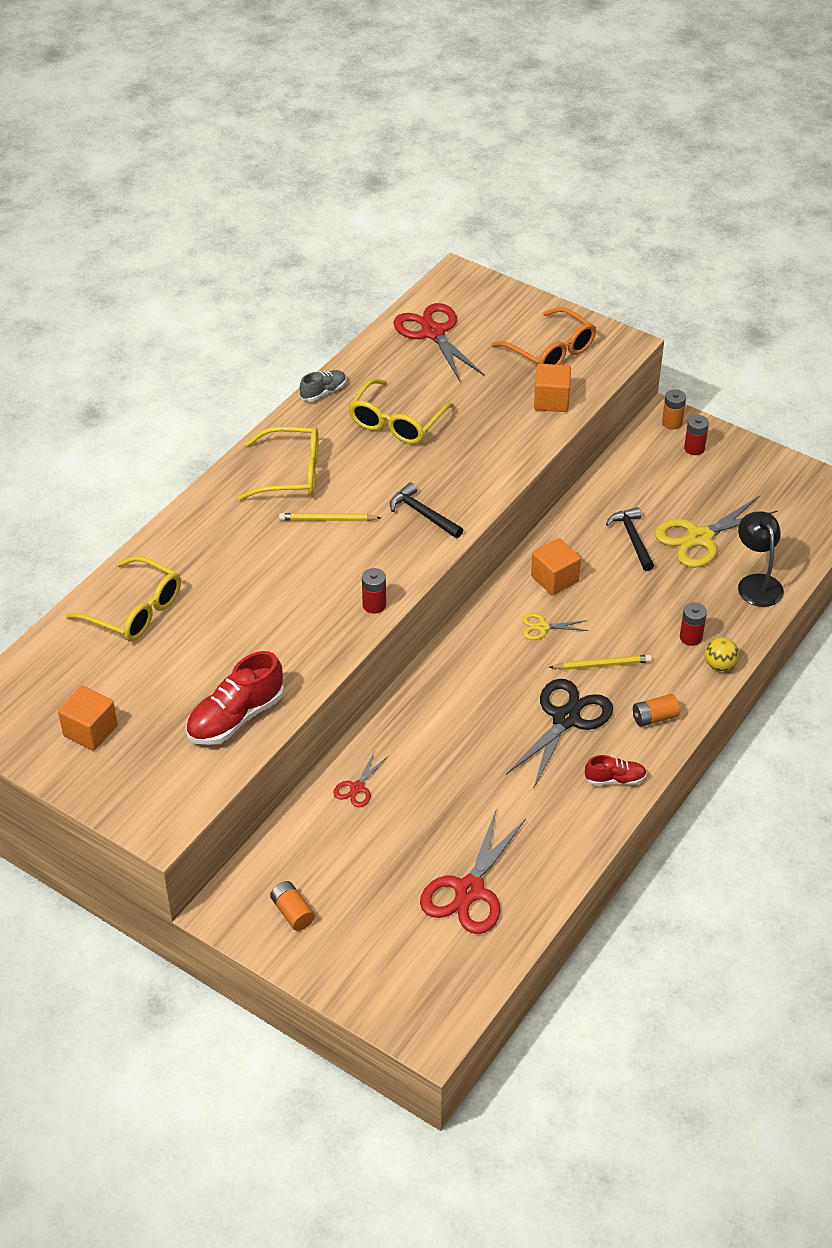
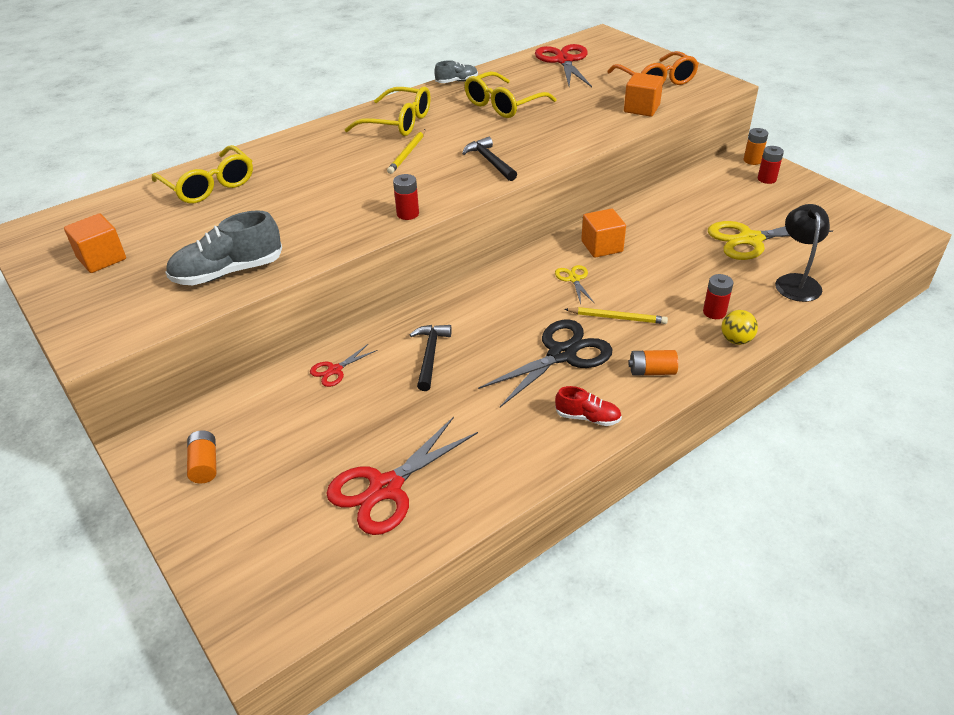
camera: 20 degrees right, 5 degrees down
(235, 717) = (228, 272): red shoe -> grey shoe
(327, 520) = (407, 153): yellow pencil -> yellow pencil turned 90 degrees counterclockwise
(542, 627) = (573, 279): yellow scissors -> yellow scissors turned 60 degrees clockwise
(632, 538) = (686, 230): black hammer -> black hammer (430, 355)

